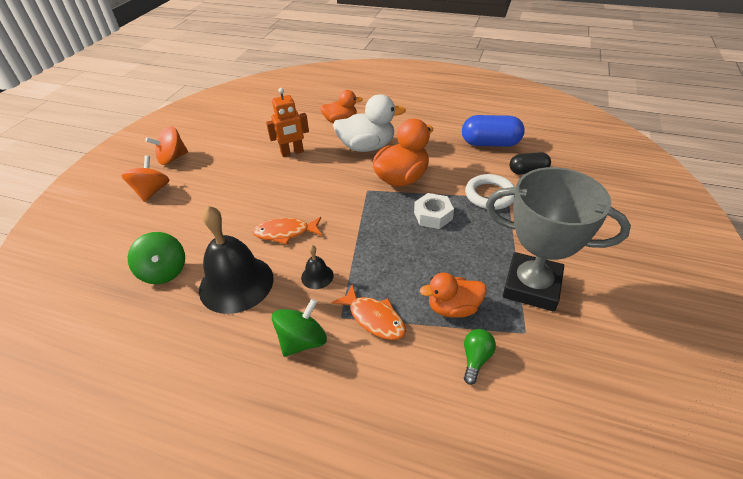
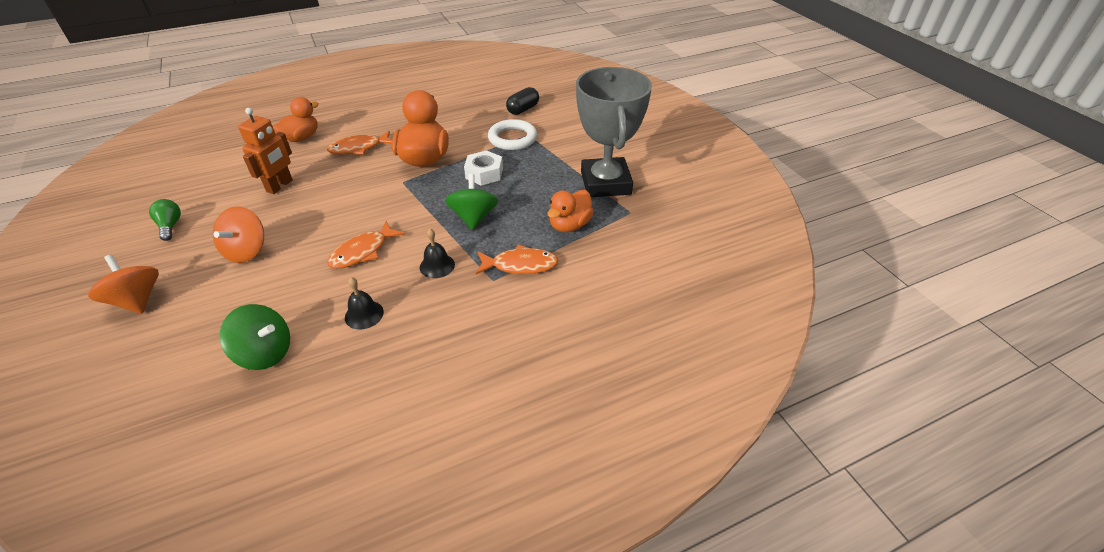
camera: 45 degrees left, 0 degrees up
(172, 158) = (119, 258): orange spinning top -> orange spinning top (246, 251)
(236, 283) = (364, 314): black bell -> black bell, size x0.44
(302, 341) = (481, 314): green spinning top -> green spinning top (473, 217)
(367, 147) = (359, 148): white duck -> orange fish
(476, 359) = (618, 245): green light bulb -> green light bulb (170, 226)
(490, 143) = (471, 101): blue capsule -> none
(531, 286) = (605, 183): grey trophy -> grey trophy turned 75 degrees counterclockwise

